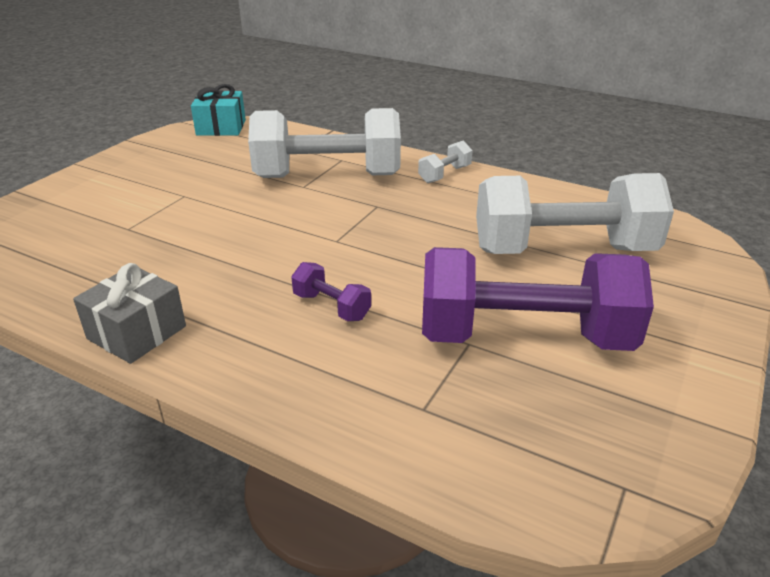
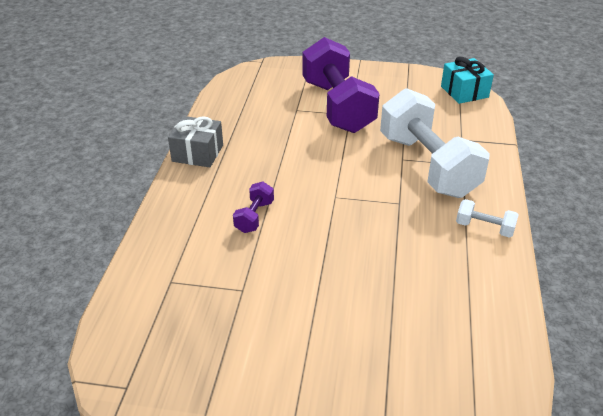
camera: 70 degrees right, 5 degrees up
(523, 337) = (260, 317): purple dumbbell -> purple dumbbell (337, 106)
(563, 250) = (398, 326): white dumbbell -> none

